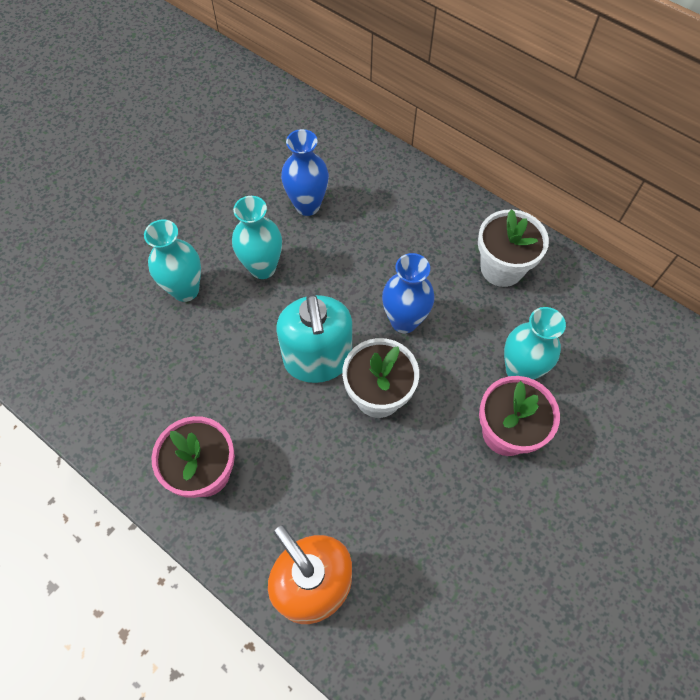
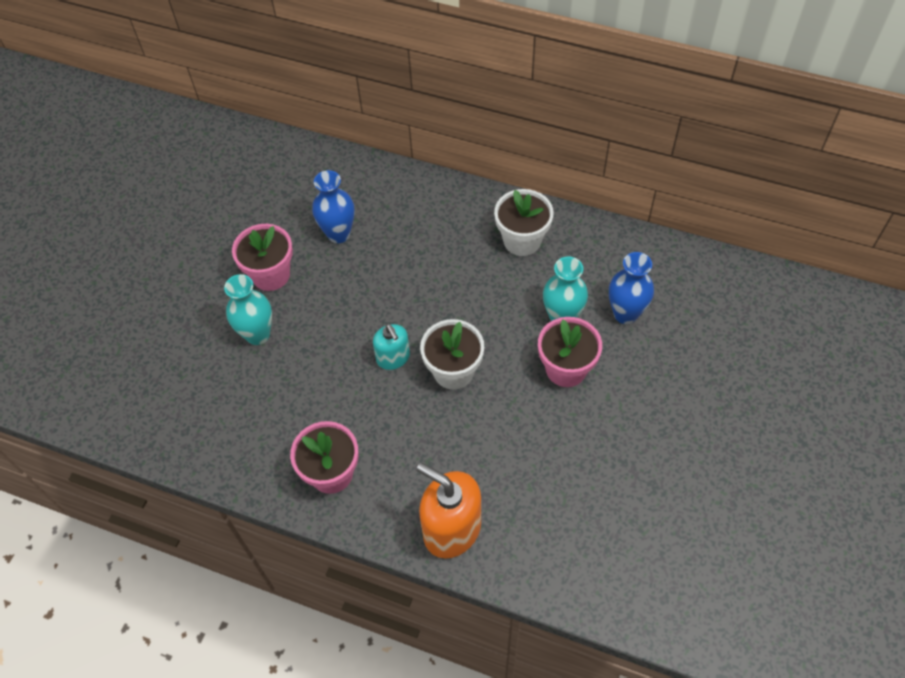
camera: 15 degrees left, 5 degrees down
(222, 229) = (271, 275): none -> pink flower pot
(263, 268) = (318, 297): turquoise vase -> none
(318, 359) = (393, 358): turquoise soap dispenser -> turquoise soap dispenser, size x0.58
(404, 321) = (455, 306): blue vase -> blue vase (625, 314)

